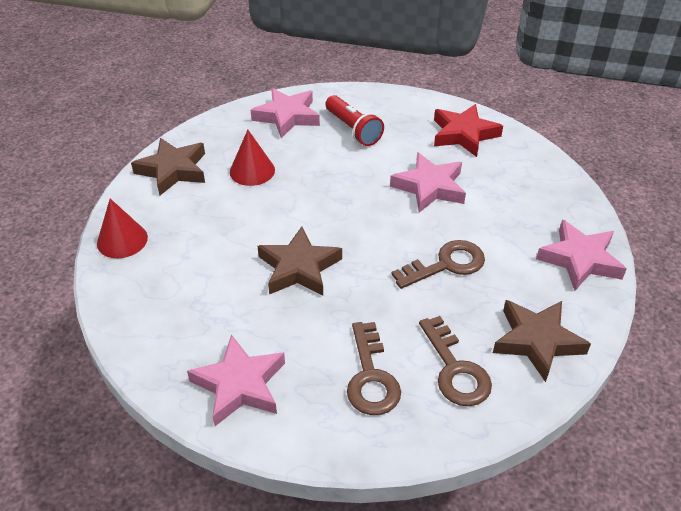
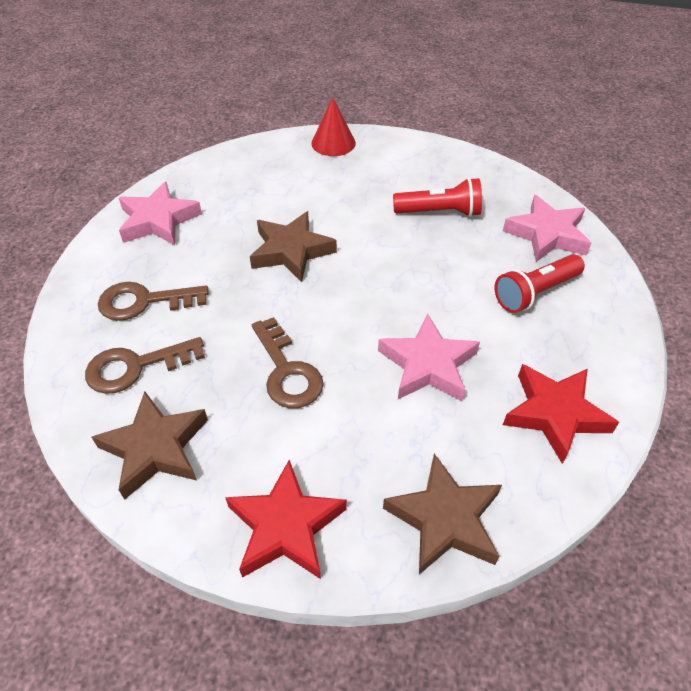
camera: 90 degrees right, 5 degrees up
(173, 170) = (432, 161): brown star -> brown star (444, 519)
(252, 171) = (439, 212): red cone -> red flashlight
(580, 259) = (286, 526): pink star -> red star

